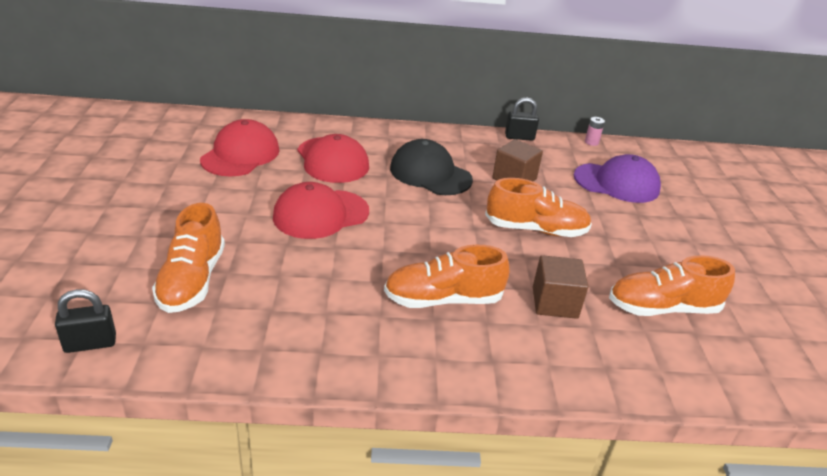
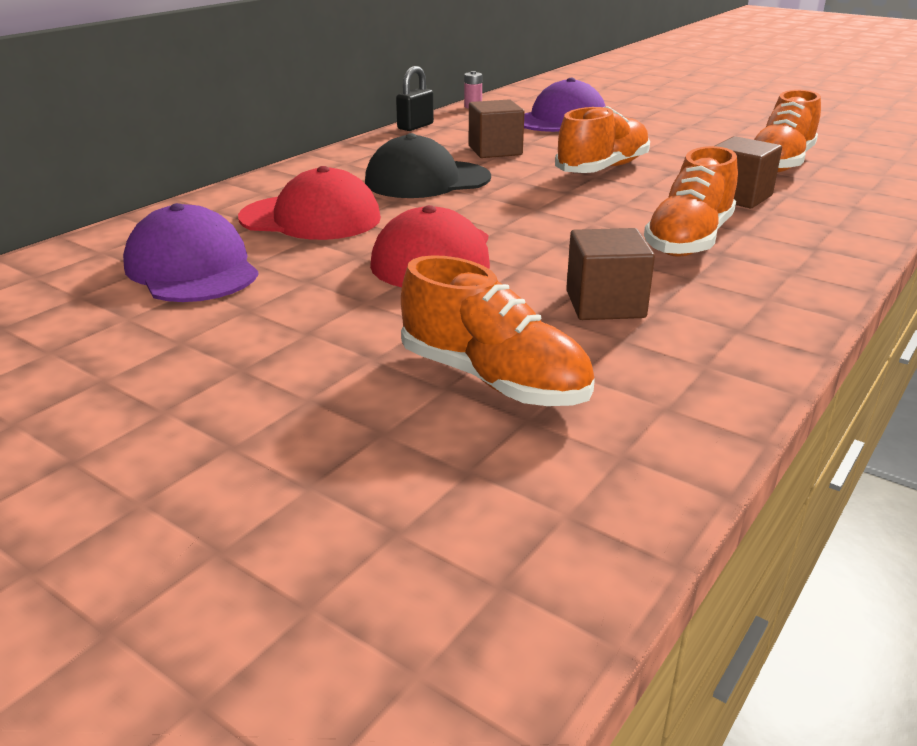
camera: 50 degrees left, 5 degrees down
(90, 343) = (583, 508): black padlock -> none
(240, 155) = (192, 268): red cap -> purple cap
(311, 291) = (605, 304): none -> brown cube

